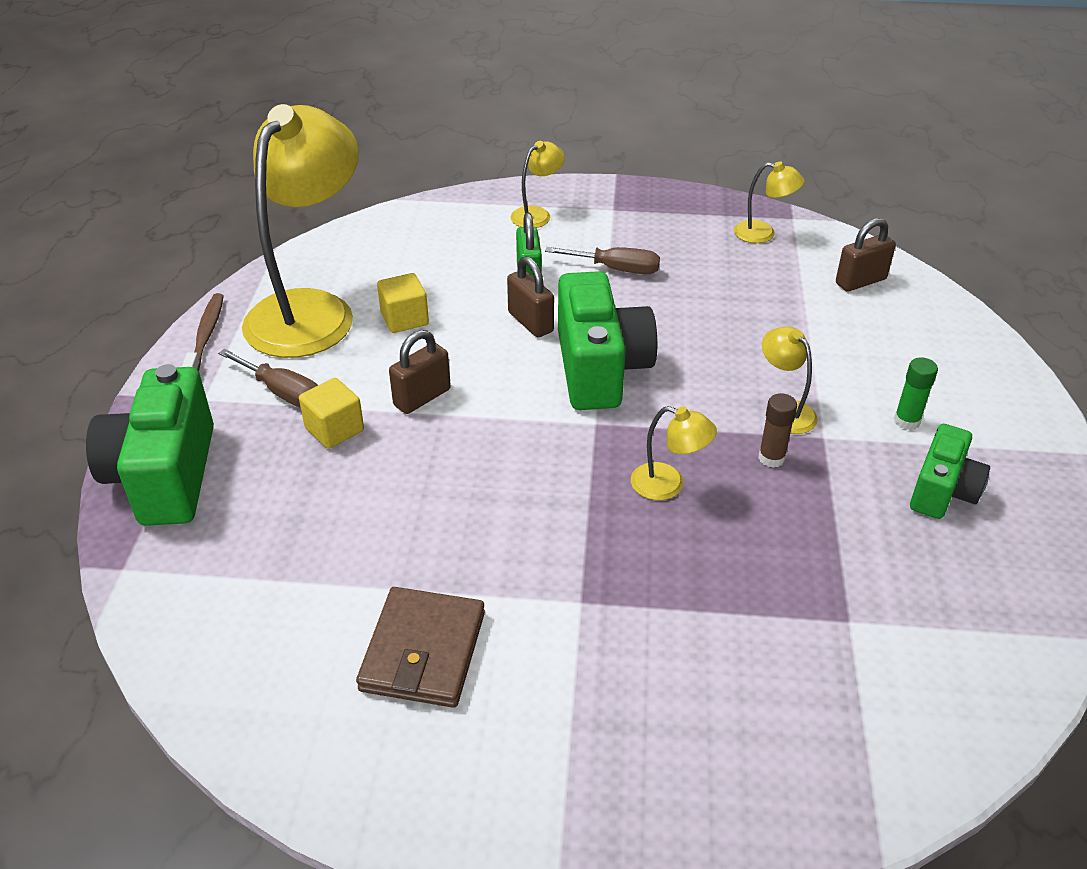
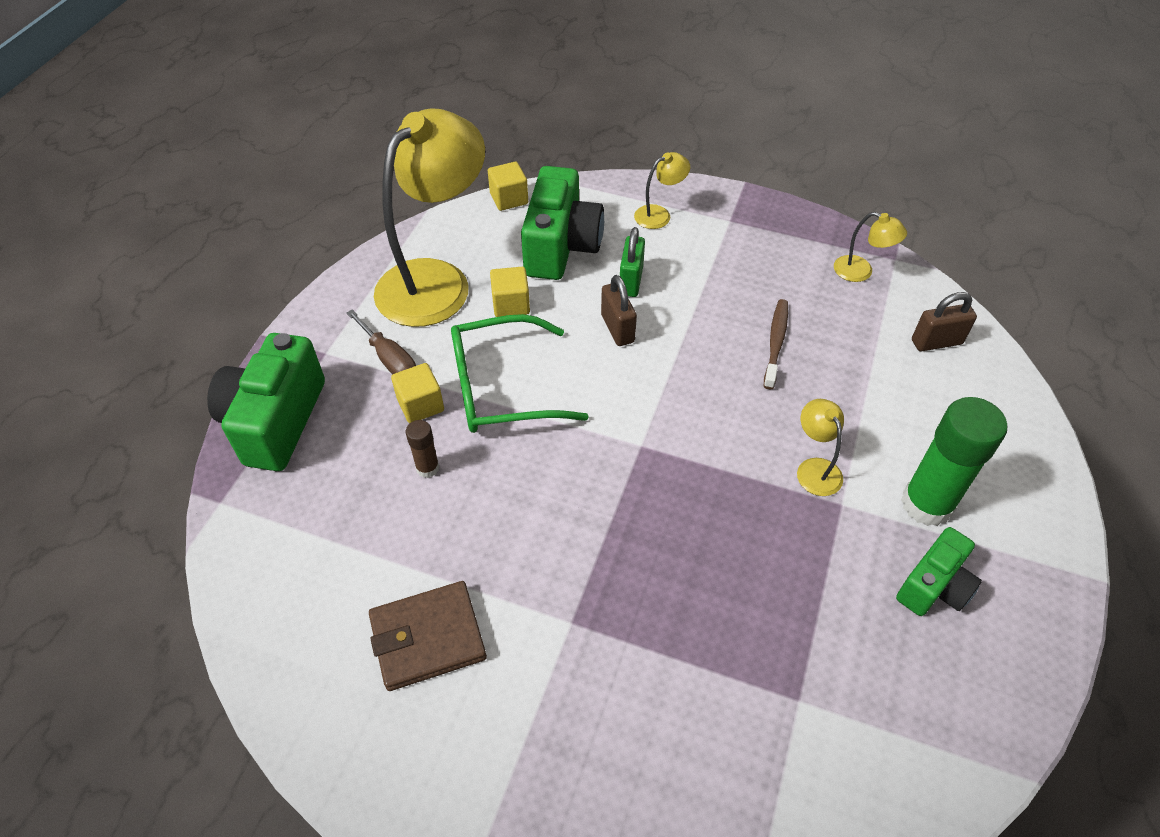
camera: 15 degrees right, 10 degrees up
(206, 336) = (345, 290): brown toothbrush -> brown toothbrush (776, 342)
(367, 223) = (509, 199): none -> yellow cube
(422, 397) = (501, 388): brown padlock -> green glasses
(423, 651) = (428, 638): brown wallet -> brown wallet turned 45 degrees clockwise
(600, 368) = (663, 389): green camera -> green camera (561, 246)
(616, 269) = (711, 286): brown screwdriver -> none
(668, 485) = (684, 523): yellow lamp -> none
(771, 458) = (786, 516): brown glue stick -> brown glue stick (427, 468)
(906, 421) = (926, 504): green glue stick -> green glue stick, size x2.11

